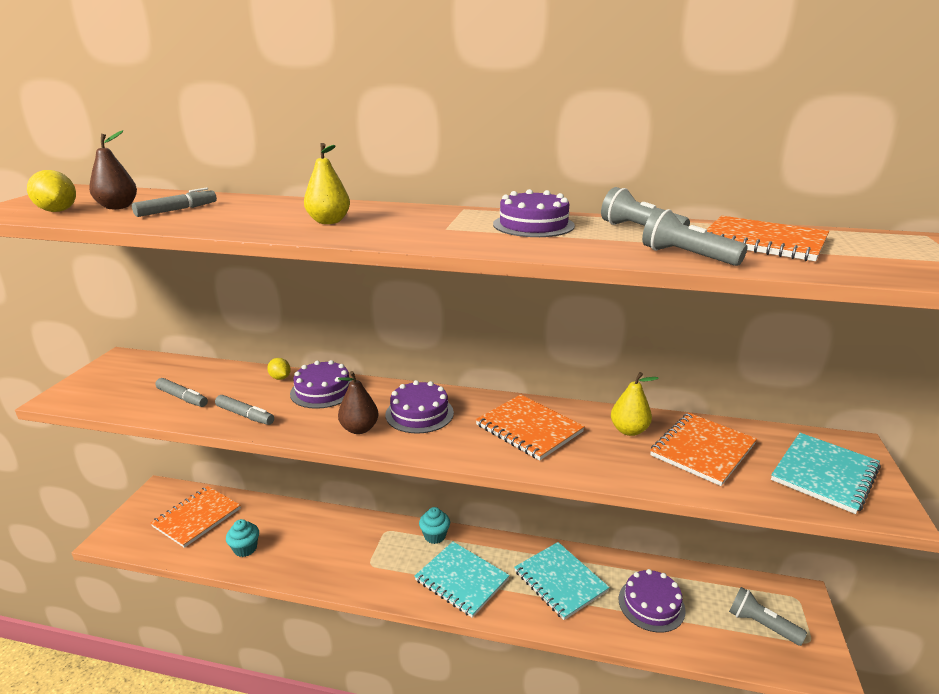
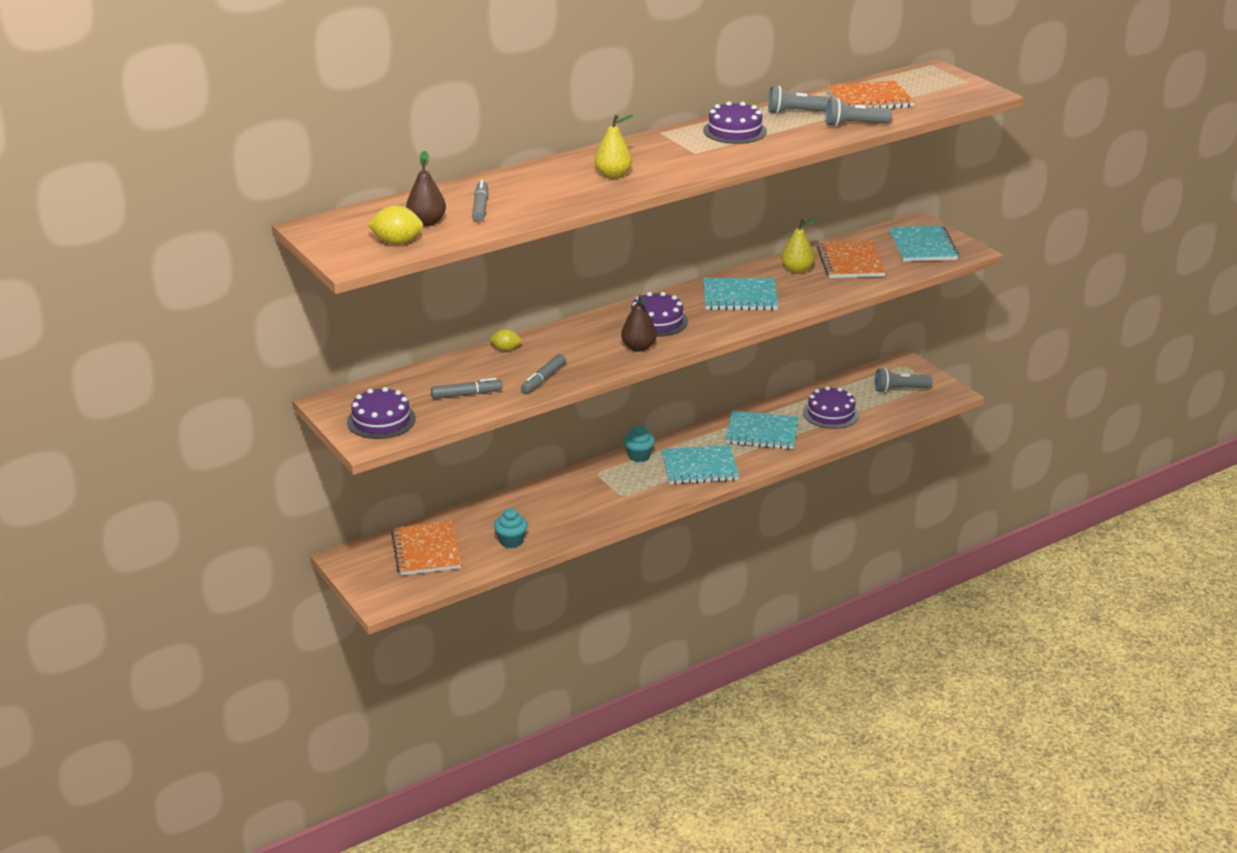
camera: 45 degrees left, 5 degrees up
(245, 415) = (543, 379): grey marker -> grey marker turned 135 degrees clockwise
(323, 391) = (559, 341): purple cake -> purple cake (381, 420)
(529, 428) = (740, 297): orange notebook -> turquoise notebook

